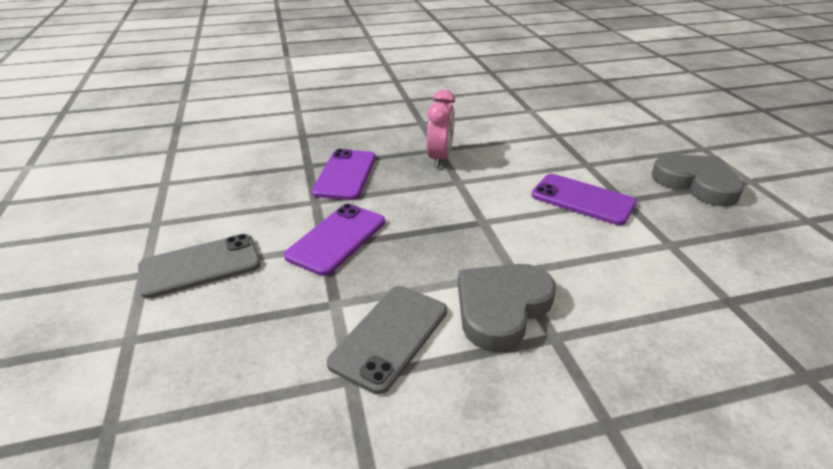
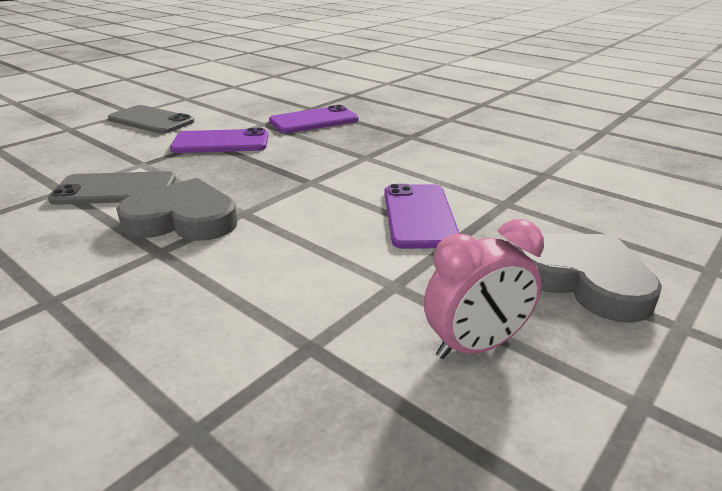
camera: 55 degrees right, 5 degrees down
(440, 158) = (394, 141): pink clock -> pink clock (475, 346)
(696, 183) = (584, 280): grey heart -> grey heart turned 60 degrees counterclockwise

